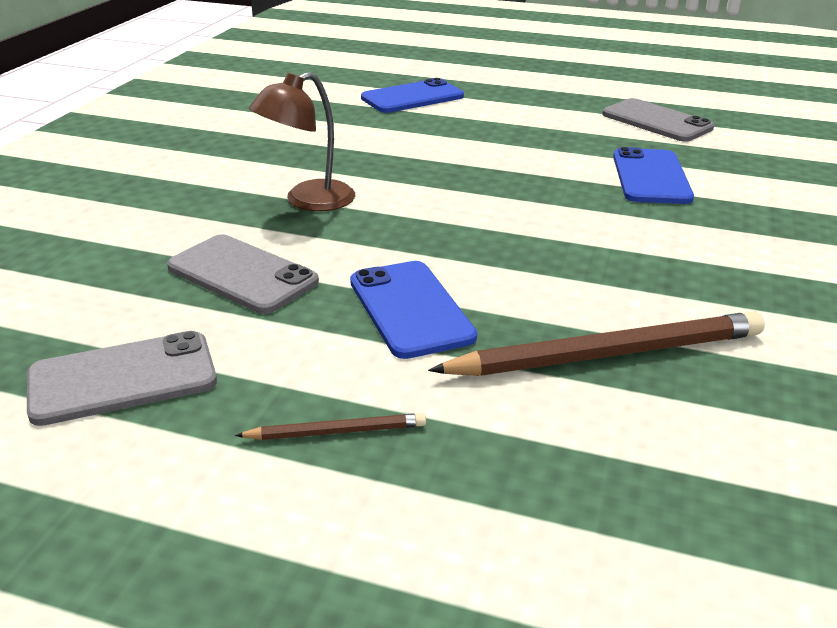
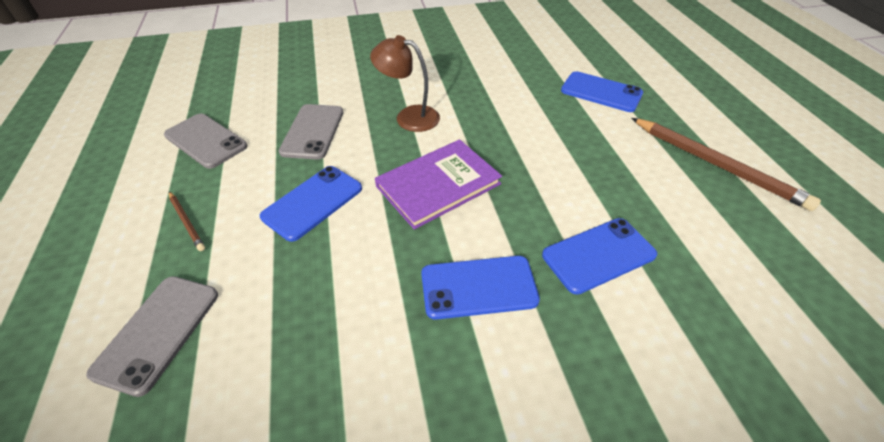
camera: 60 degrees right, 15 degrees up
(468, 220) = (438, 185): none -> purple book
(607, 354) = (306, 307): brown pencil -> brown pencil (716, 165)
(650, 243) = (478, 287): none -> blue phone
(656, 121) = (724, 226): grey phone -> grey phone (158, 332)

